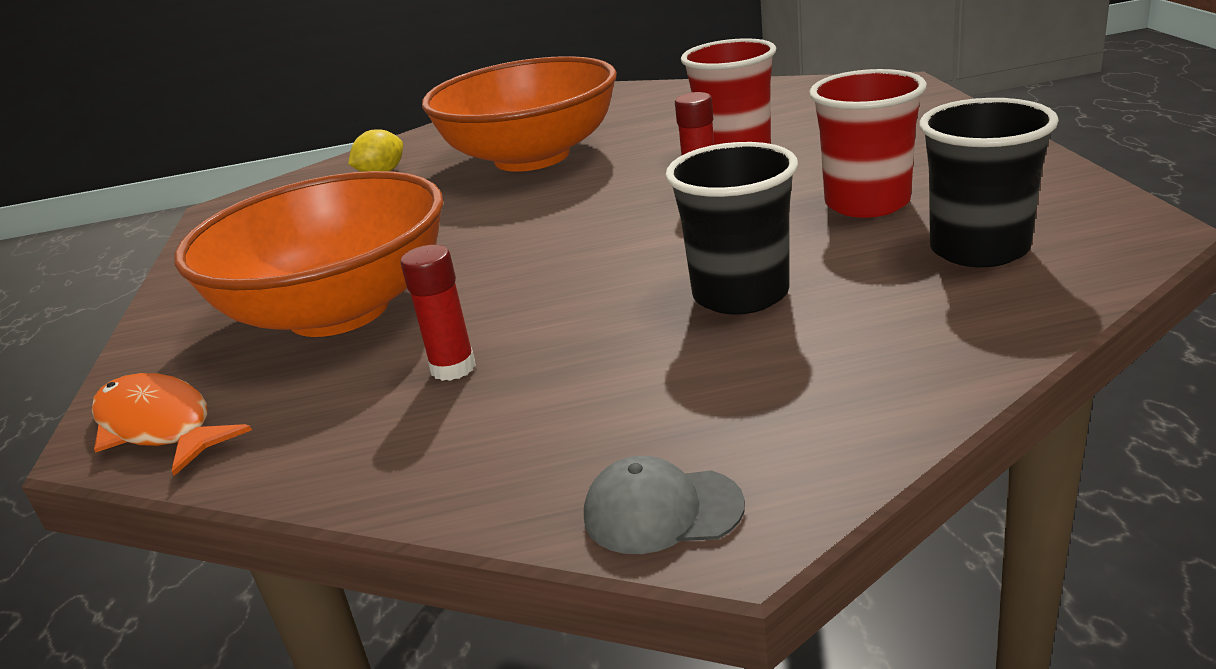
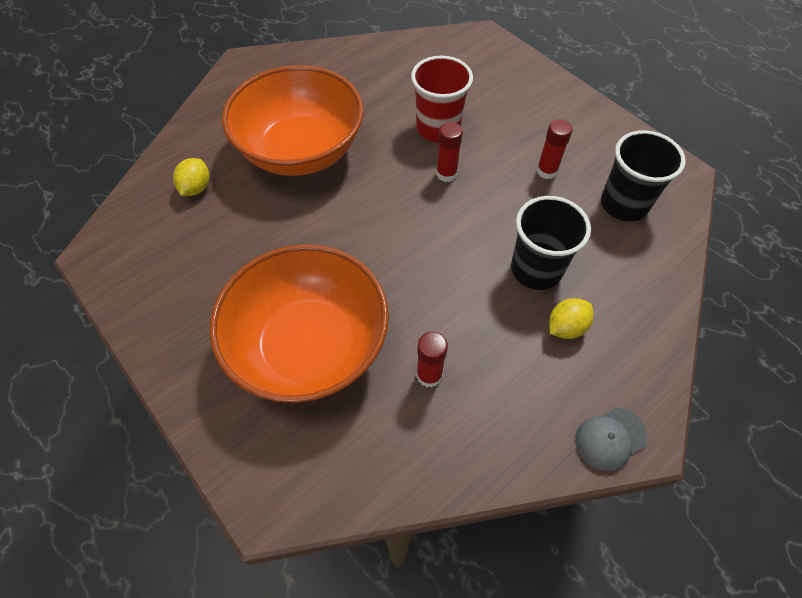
camera: 35 degrees left, 30 degrees up
(159, 426) = (290, 483): orange fish -> none
(724, 362) = (566, 327): none -> yellow lemon
(867, 203) = (546, 171): red cup -> red glue stick

